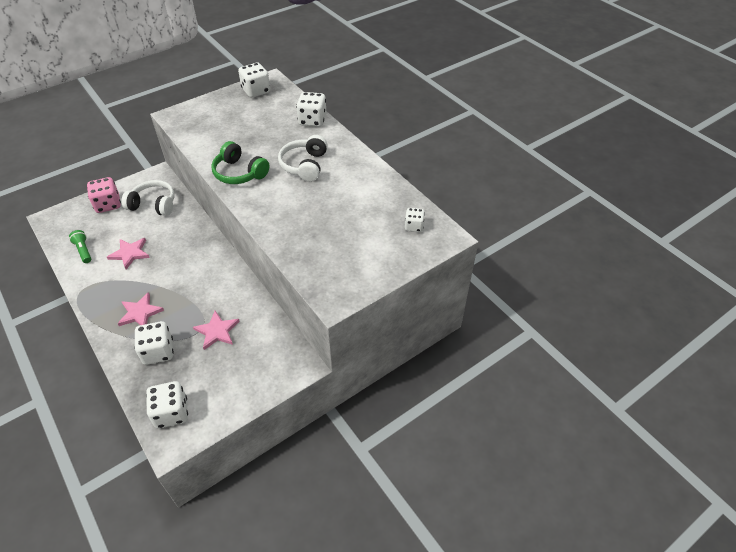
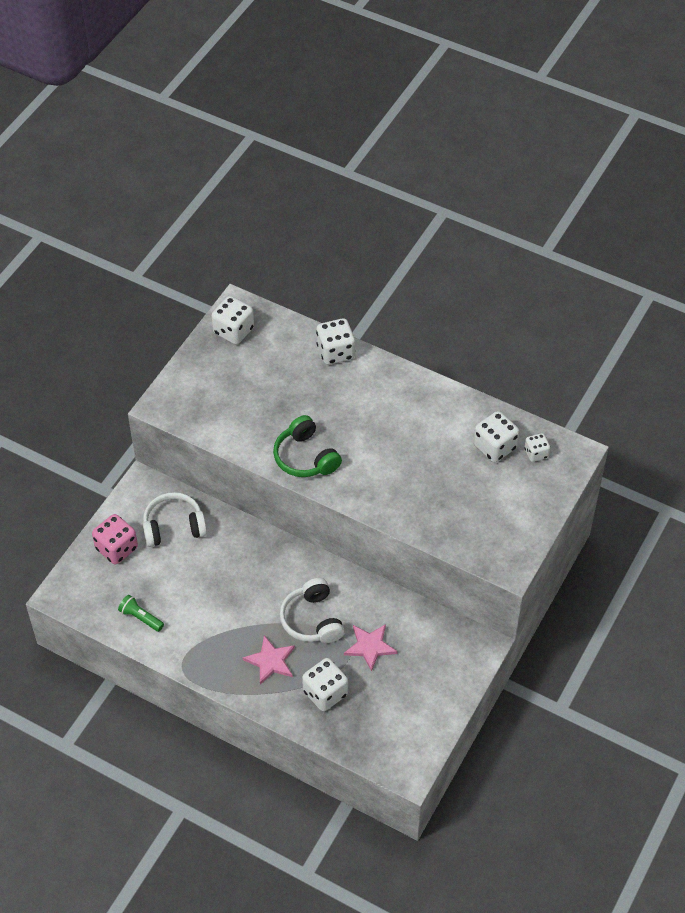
camera: 25 degrees left, 5 degrees up
(130, 253) = (199, 599): pink star -> none
(171, 413) = (388, 745): white dice -> white dice (495, 447)
(239, 173) = (305, 457): green headphones -> green headphones turned 45 degrees clockwise
(305, 165) = (371, 419): white headphones -> white headphones (312, 619)

